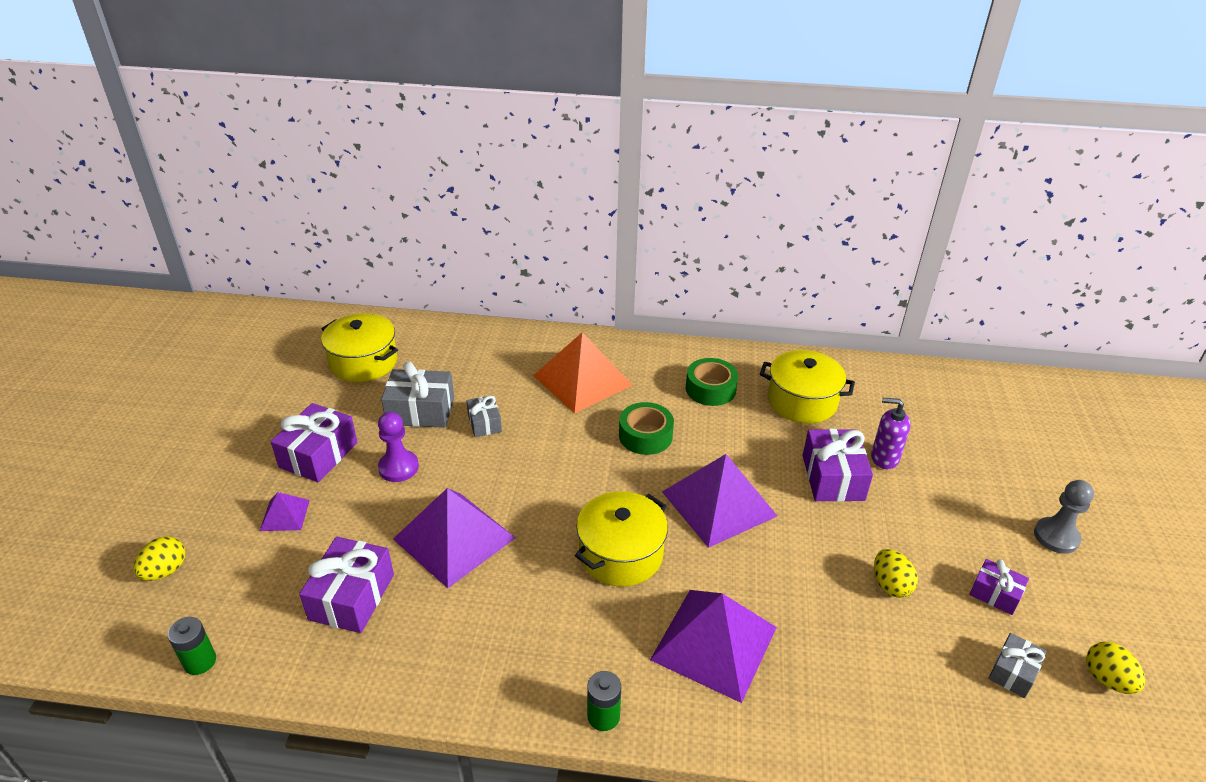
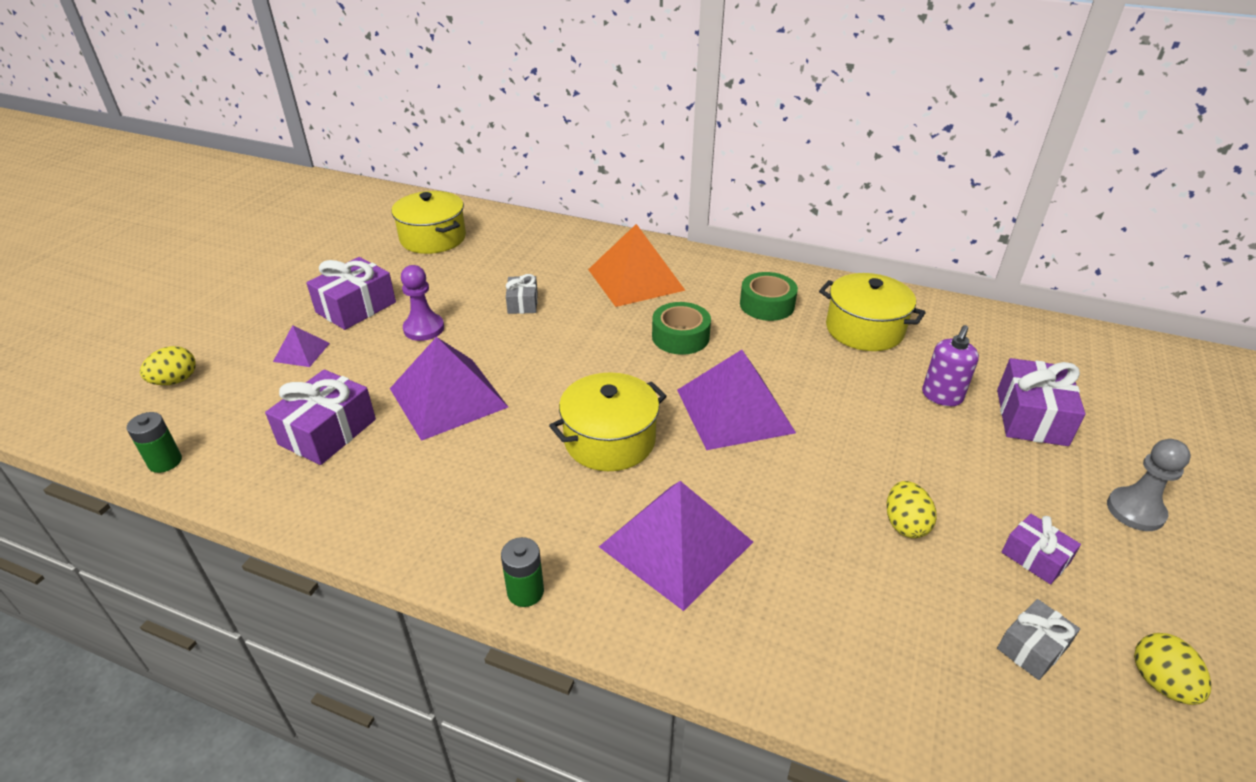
camera: 15 degrees right, 0 degrees up
(420, 411) = (466, 284): grey gift -> none
(832, 478) = (873, 406): purple gift -> purple gift (1031, 417)
(884, 458) = (941, 396): purple soap dispenser -> purple soap dispenser turned 90 degrees counterclockwise

